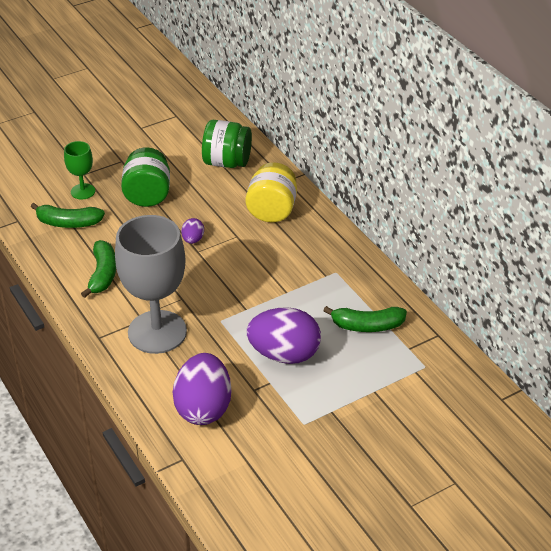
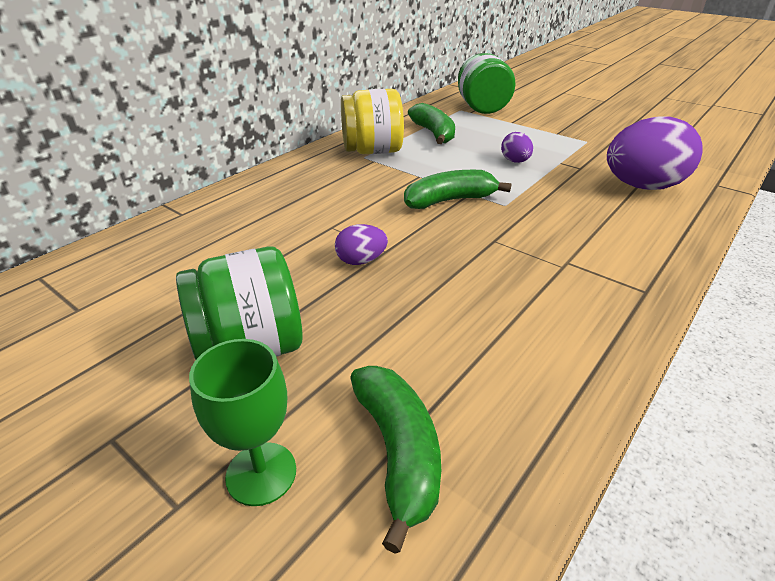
camera: 110 degrees left, 5 degrees down
(103, 274) = (514, 333): green banana -> green banana (450, 200)
(157, 332) = (575, 243): grey goblet -> none
(227, 162) = (128, 276): green jar -> green jar (482, 107)
(272, 210) = (260, 211): yellow jar -> yellow jar (372, 151)
(284, 354) = (515, 161): purple egg -> purple egg, size x0.46

